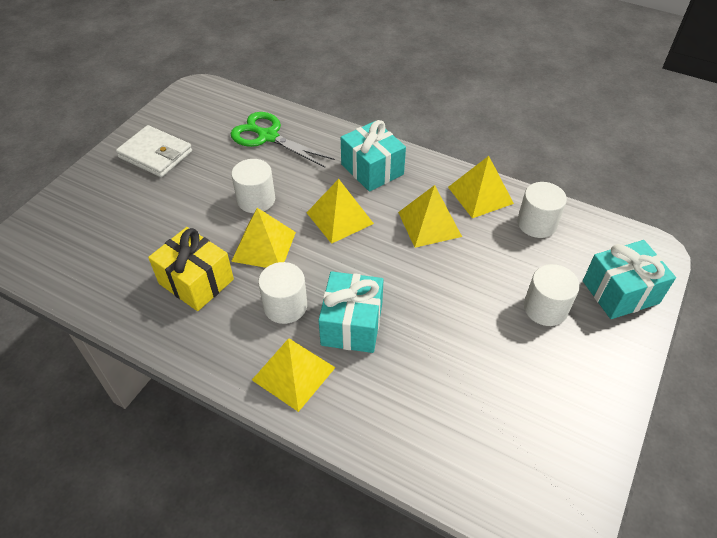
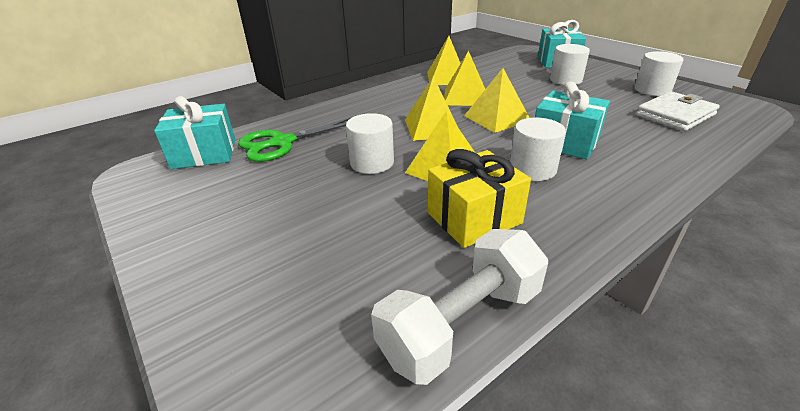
camera: 65 degrees left, 15 degrees down
(89, 298) = (461, 323): none -> white dumbbell
(155, 154) = (217, 220): white wallet -> white wallet (675, 115)
(293, 373) = (620, 178): yellow pyramid -> yellow pyramid (497, 118)
(372, 169) = (383, 106): turquoise gift -> turquoise gift (204, 154)
(536, 223) = (487, 69): white cylinder -> white cylinder (652, 90)

